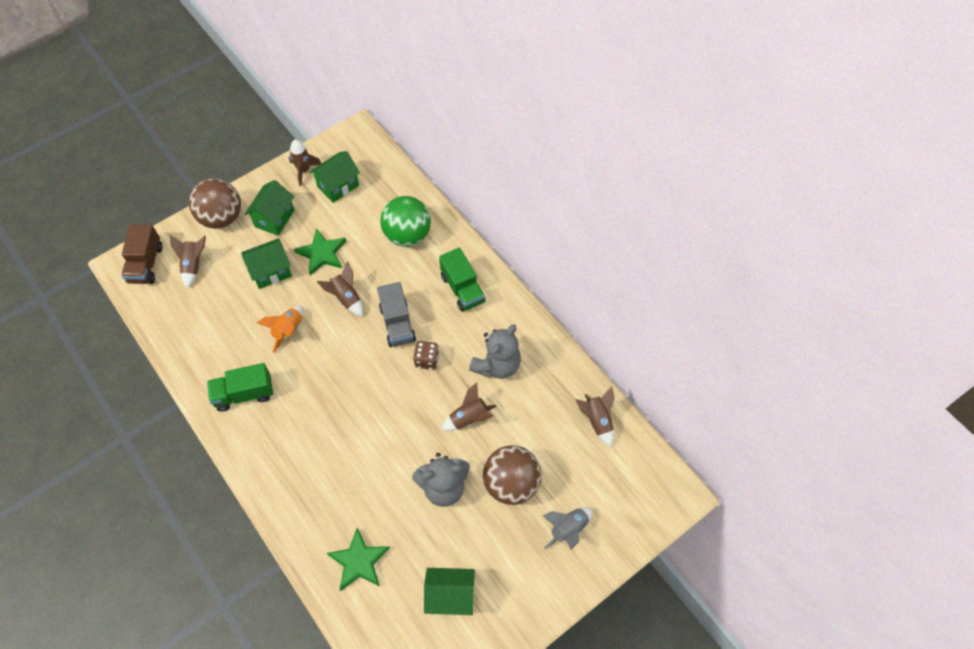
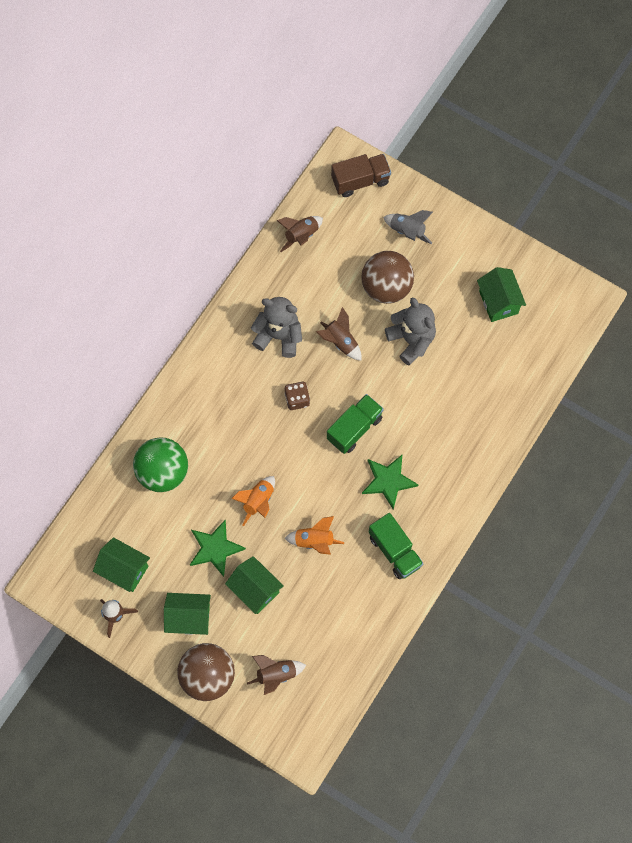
camera: 110 degrees left, 10 degrees up
(146, 264) = (293, 726): brown truck -> brown truck (360, 181)
(346, 298) = (258, 501): brown rocket -> orange rocket
(359, 561) = (501, 383): green star -> green star (388, 481)
(397, 324) = (268, 441): grey truck -> none
(462, 289) = (208, 395): green truck -> green truck (354, 428)

